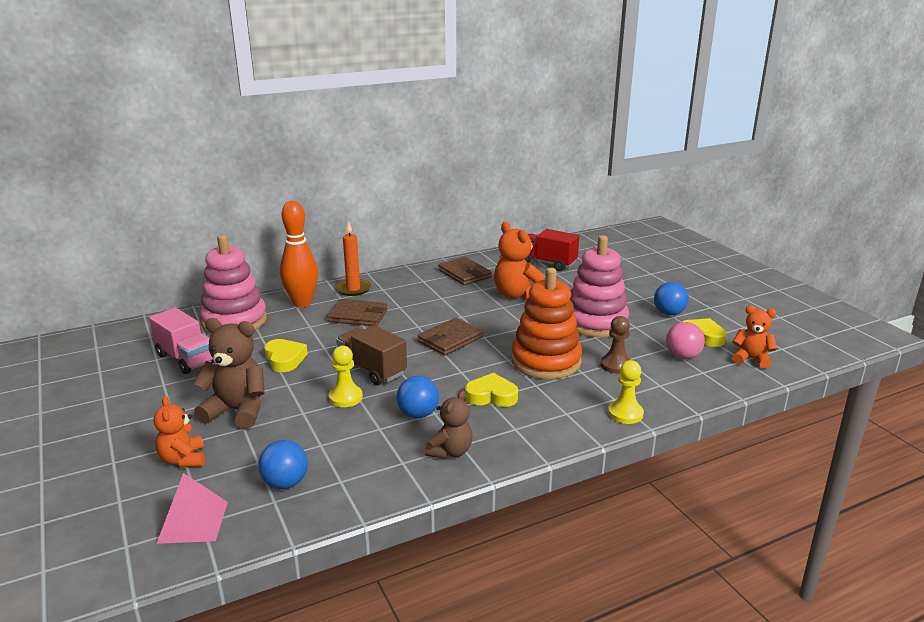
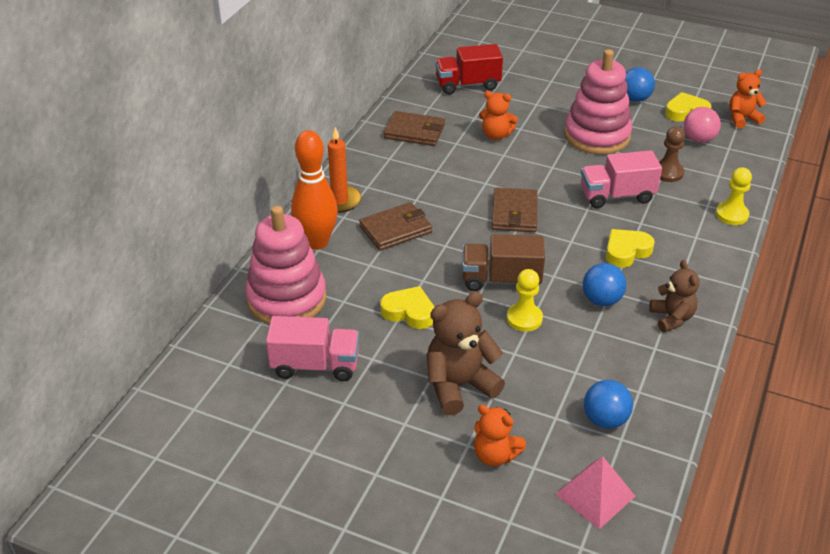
camera: 40 degrees left, 15 degrees up
(517, 295) = (496, 135): orange teddy bear -> orange teddy bear, size x0.63
(546, 361) = (616, 196): orange stacking toy -> pink truck

